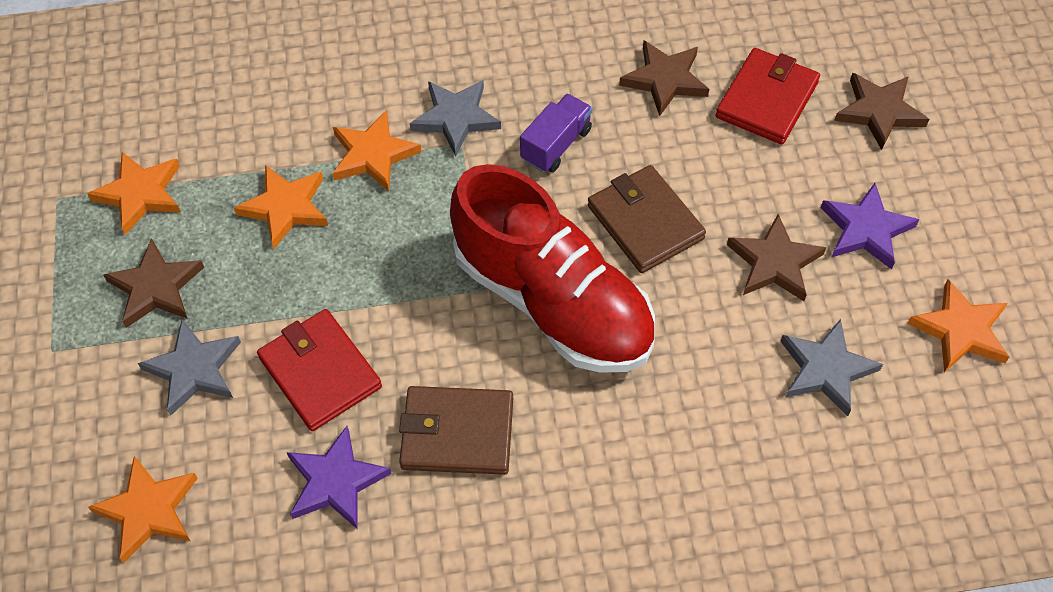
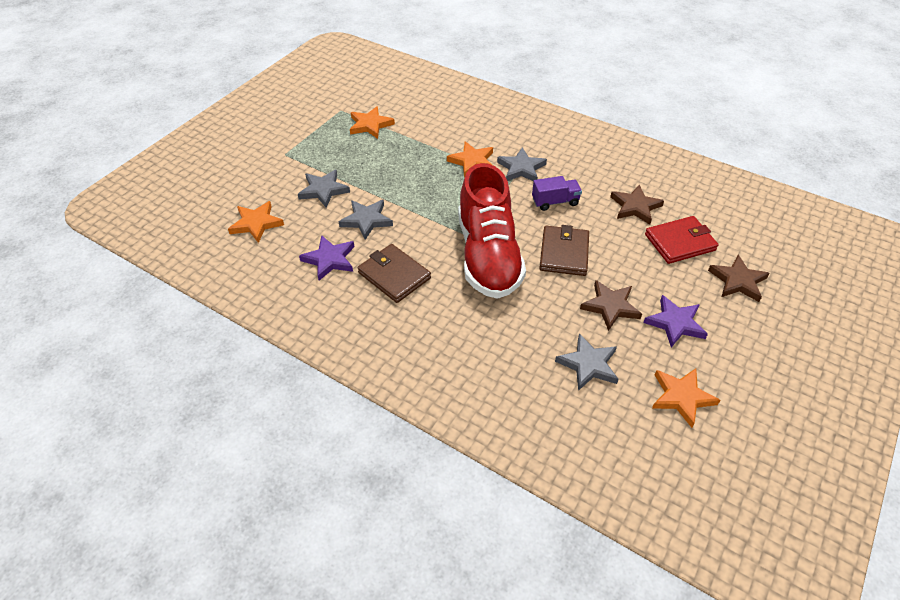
camera: 40 degrees right, 10 degrees down
(156, 287) = (341, 156): brown star -> none
(286, 208) = (417, 159): orange star -> none
(320, 372) = (366, 220): red wallet -> grey star

